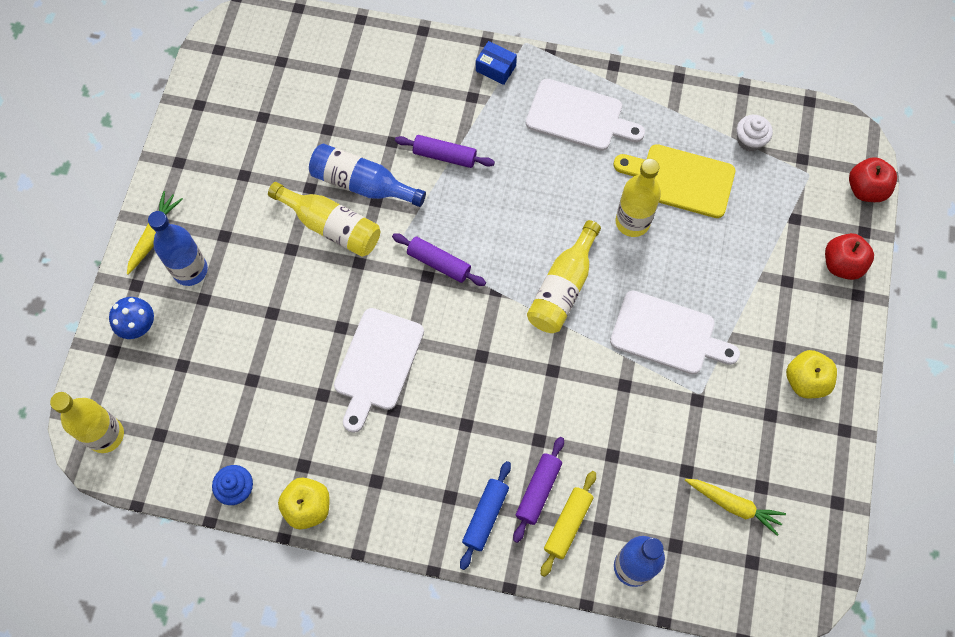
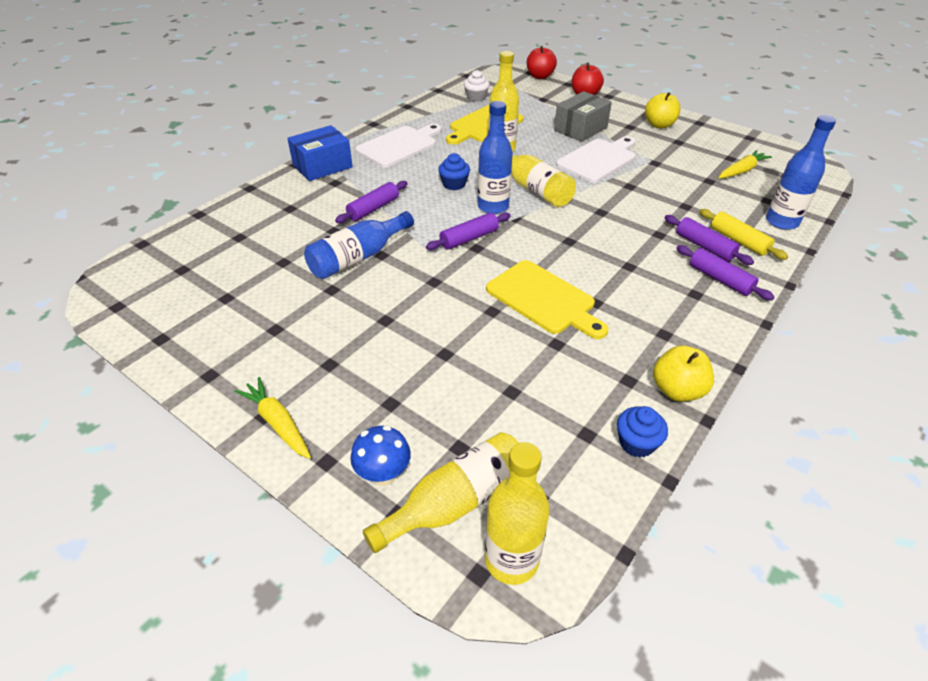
camera: 65 degrees left, 25 degrees down
(190, 270) = (347, 404): blue bottle -> blue bottle (493, 206)
(331, 226) = (384, 287): yellow bottle -> yellow bottle (457, 501)
(377, 364) = (544, 299): white cutting board -> yellow cutting board
(485, 516) = (720, 279): blue rolling pin -> purple rolling pin
(496, 68) = (322, 166): blue box -> blue box, size x1.70
(529, 207) = (454, 184): none -> blue cupcake
(736, 290) = (580, 129): none -> grey box

